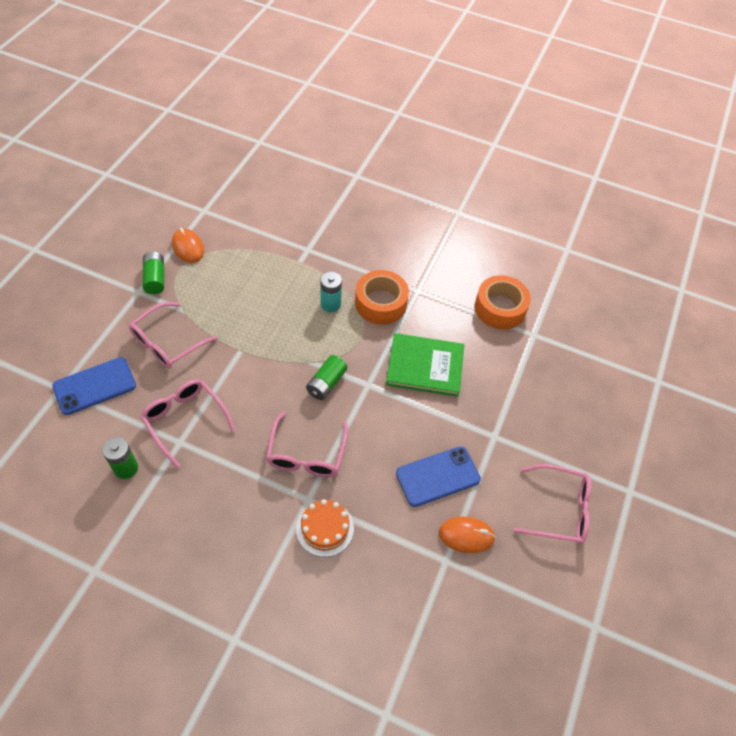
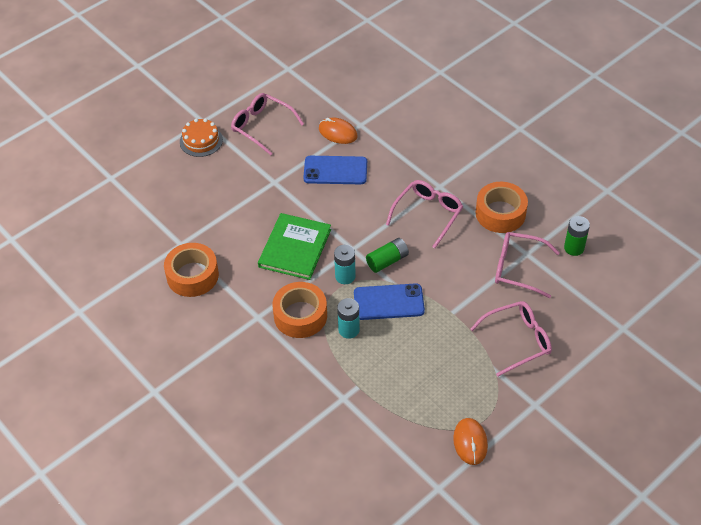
camera: 150 degrees left, 5 degrees down
(95, 386) = (591, 321): blue phone -> blue phone (388, 302)
(155, 278) = (514, 414): green battery -> none
(185, 420) = (518, 268): pink glasses -> pink glasses turned 120 degrees clockwise
(223, 485) = (500, 213): none -> orange tape
(325, 528) = (435, 166): orange cake -> orange cake (201, 141)
(360, 353) = (345, 276): none -> turquoise battery
(425, 366) = (295, 248): green book -> green book turned 75 degrees clockwise

